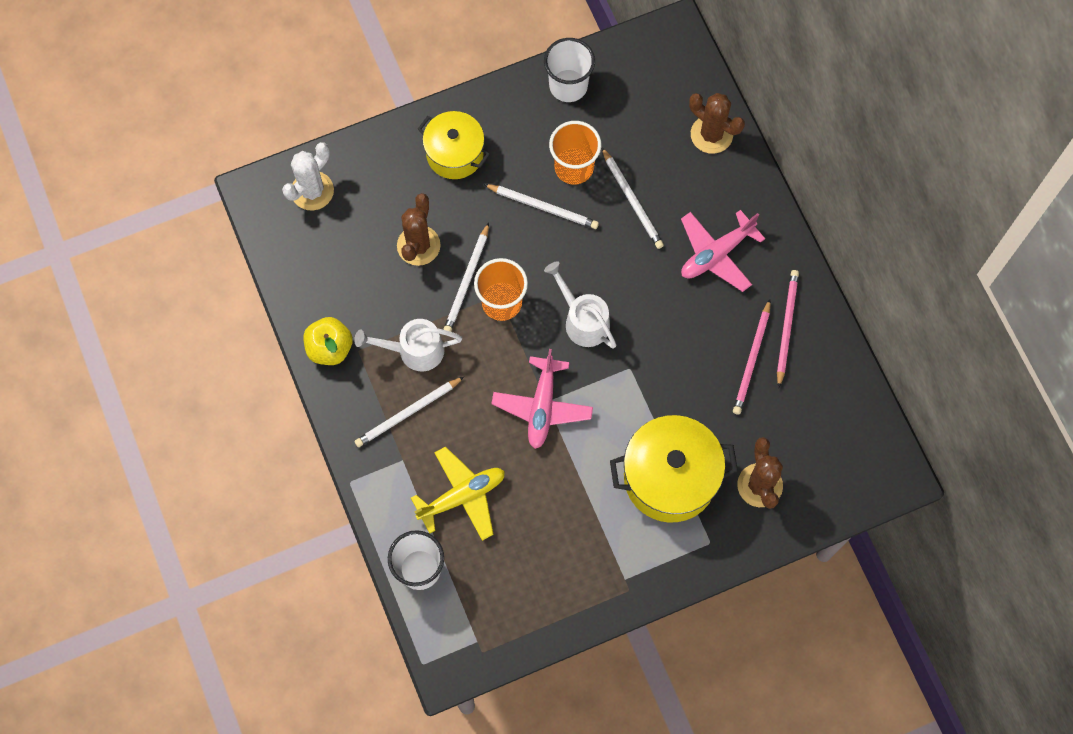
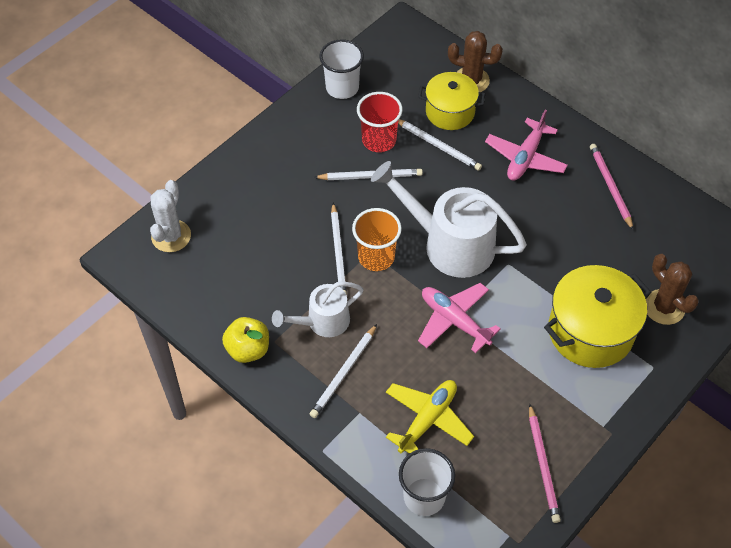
camera: 25 degrees left, 15 degrees down
(418, 245) = (283, 242): brown cactus -> none
(455, 154) = (277, 166): yellow pot -> yellow pot (450, 112)
(542, 406) = (454, 321): pink plane -> pink plane turned 150 degrees clockwise
(574, 167) = (379, 140): orange cup -> red cup
(582, 320) = (449, 244): white watering can -> white watering can, size x1.72
(752, 359) = (599, 219): pink pencil -> pink pencil (543, 465)

